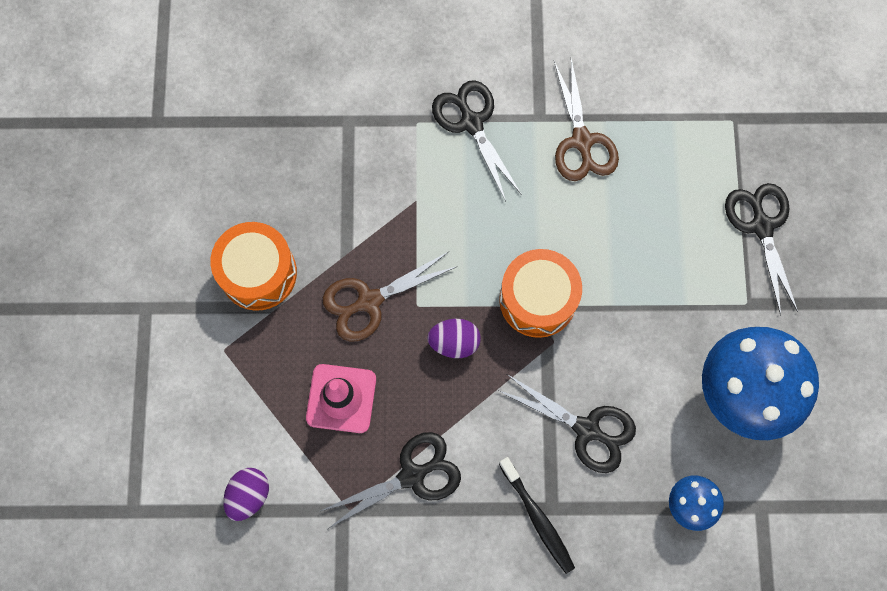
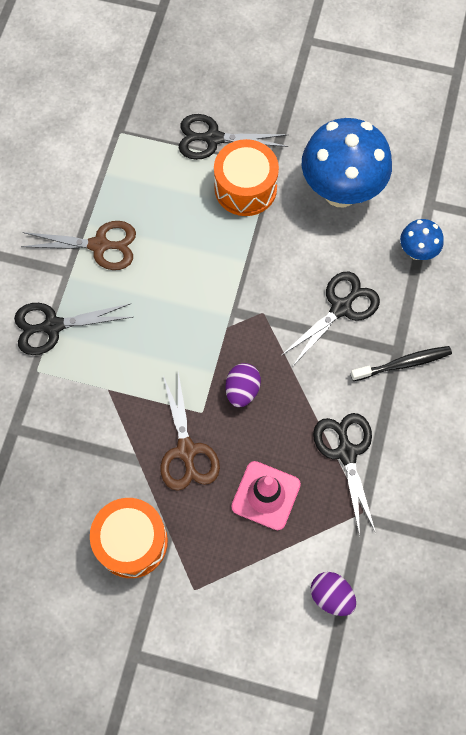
camera: 75 degrees left, 5 degrees down
(537, 299) = (224, 315): orange drum -> orange drum (245, 188)

